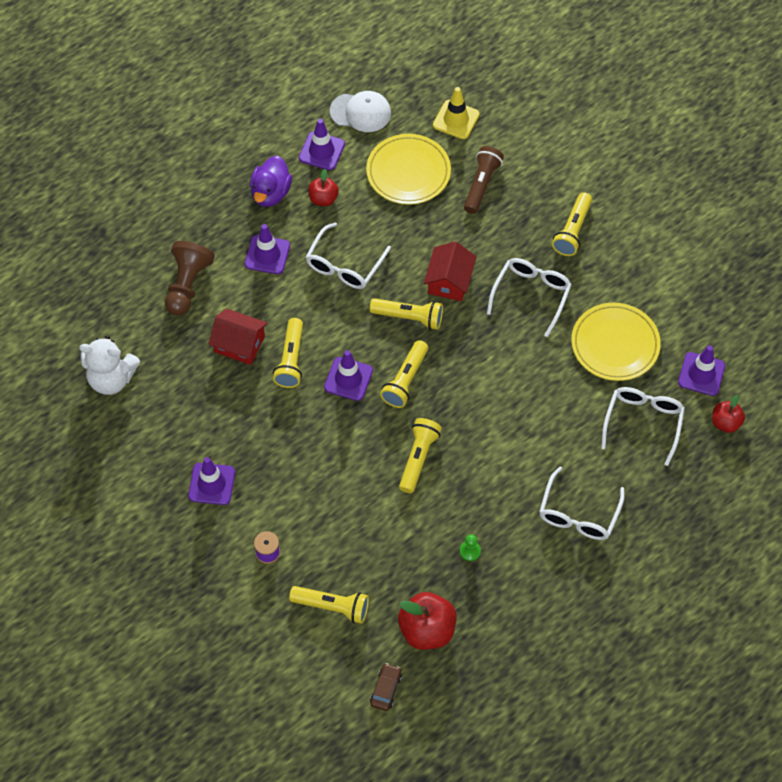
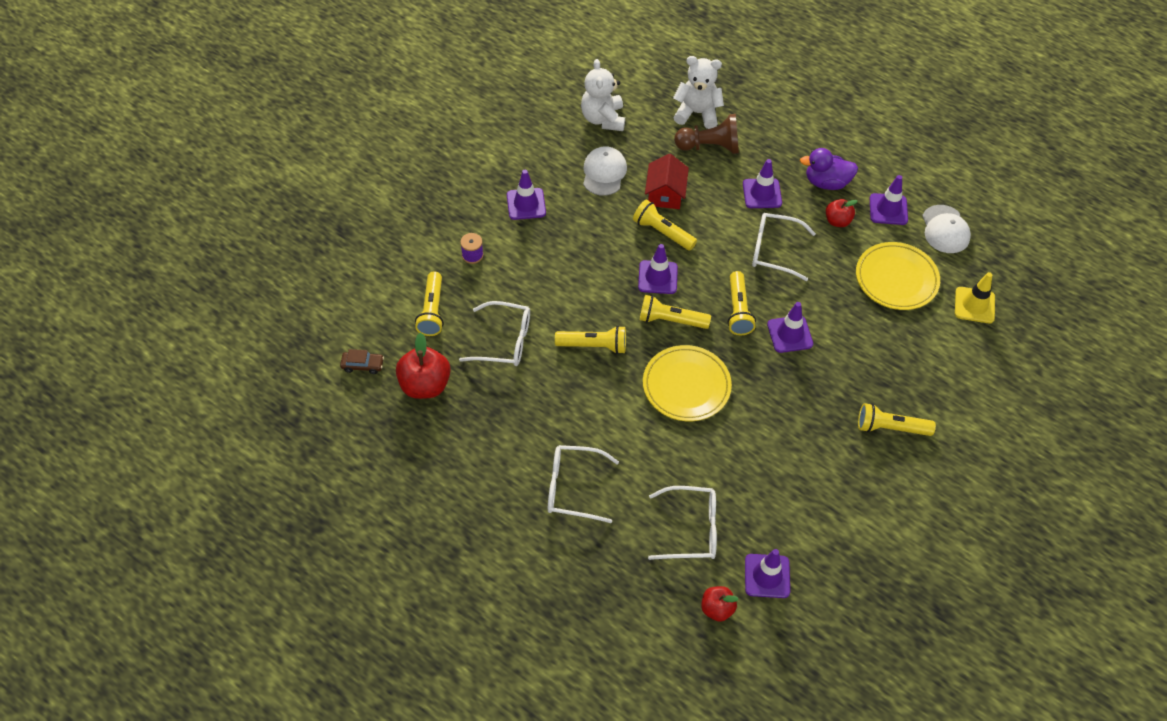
camera: 75 degrees right, 5 degrees down
(135, 284) = (697, 113): none -> white teddy bear
(191, 396) = (604, 173): none -> white cap
(291, 360) = (662, 232): yellow flashlight -> yellow flashlight turned 45 degrees clockwise
(449, 281) = (790, 334): red house -> purple traffic cone
(470, 551) = (511, 404): green pawn -> none
(481, 184) = (909, 340): brown flashlight -> none
(531, 295) = (801, 405): white glasses -> white glasses (504, 341)
(615, 344) = (773, 488): yellow plate -> yellow plate (686, 386)

